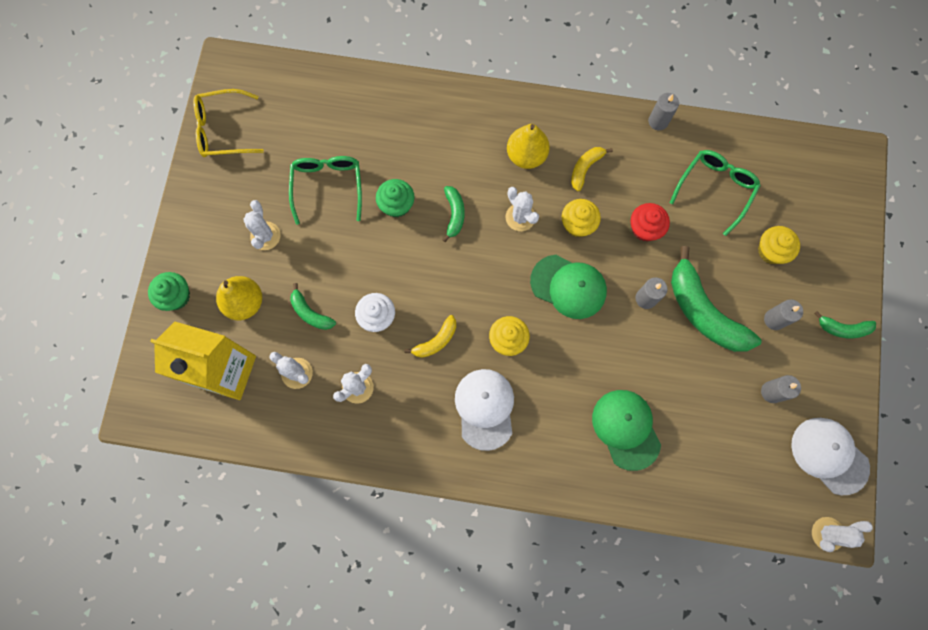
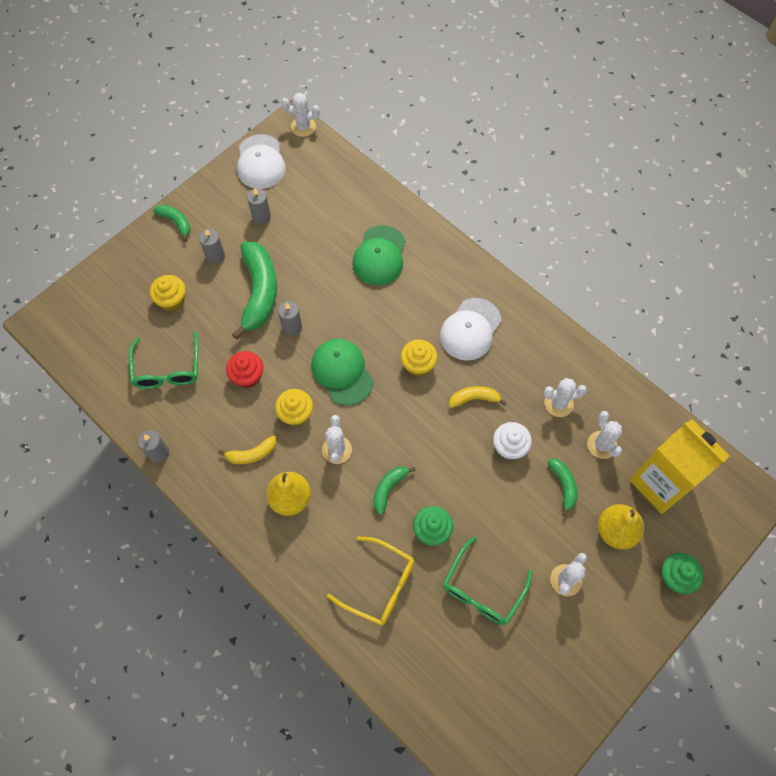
camera: 145 degrees left, 10 degrees down
(223, 130) = (549, 720): yellow glasses -> yellow glasses (379, 585)
(715, 189) = (167, 369): green glasses -> green glasses turned 75 degrees counterclockwise

